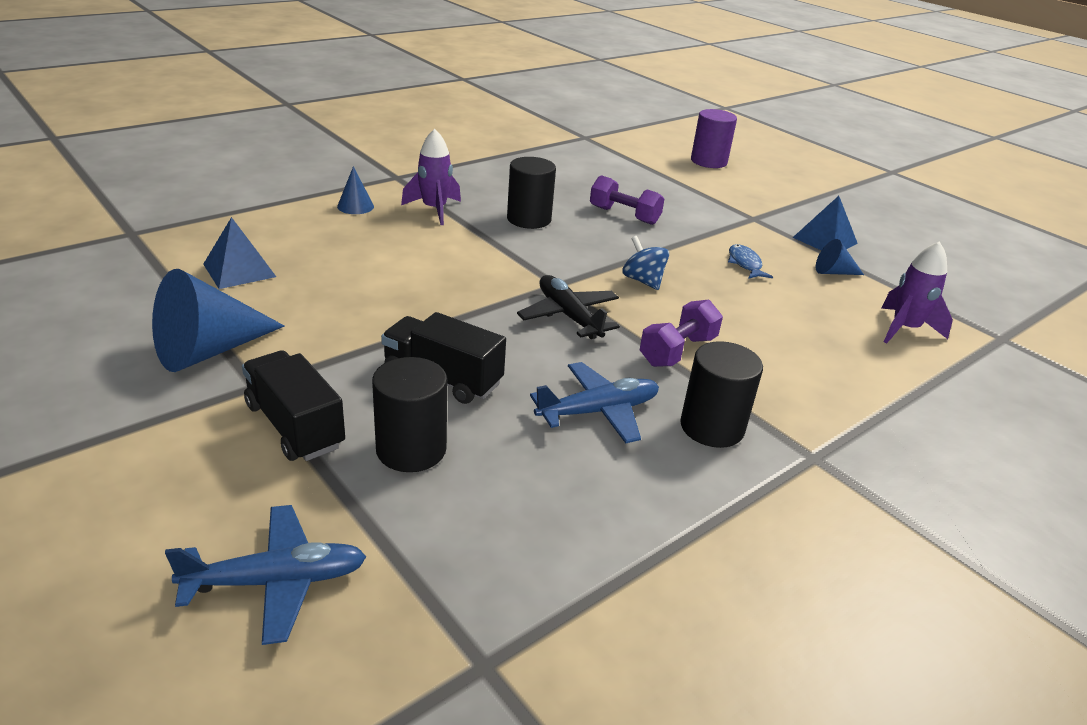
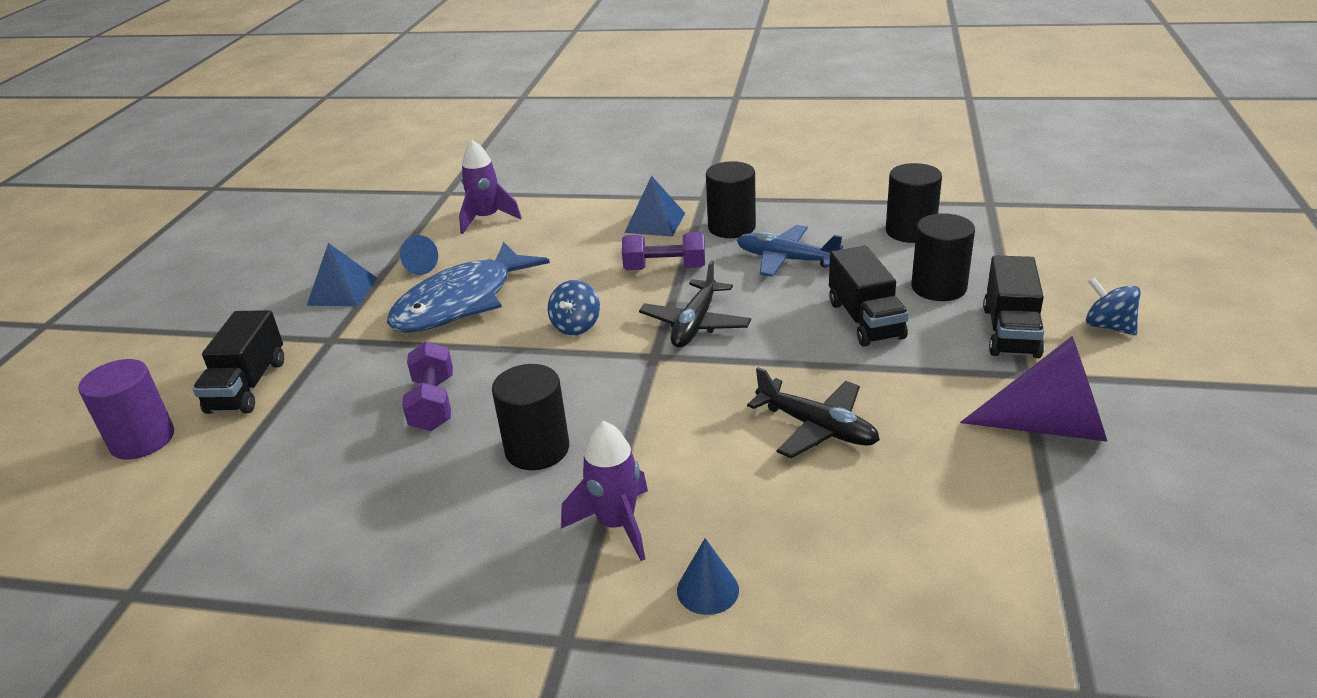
camera: 125 degrees left, 0 degrees up
(189, 481) = (1108, 326): none -> blue spinning top
(209, 350) = (1050, 426): blue cone -> purple cone
(239, 270) = (961, 527): blue pyramid -> blue pyramid (655, 222)
(277, 581) = (1073, 261): blue plane -> none
(384, 286) = (817, 428): none -> black plane
(528, 527) = (910, 231): none -> black cylinder
(728, 189) = (248, 386): none -> black truck
(745, 264) = (461, 302): blue fish -> blue fish, size x2.43

